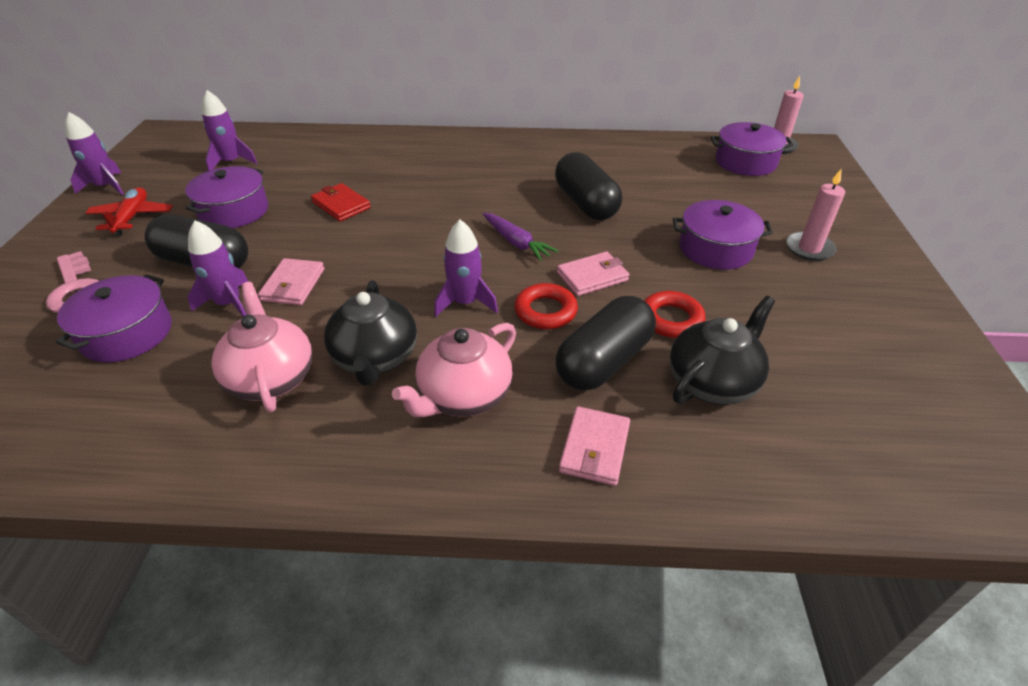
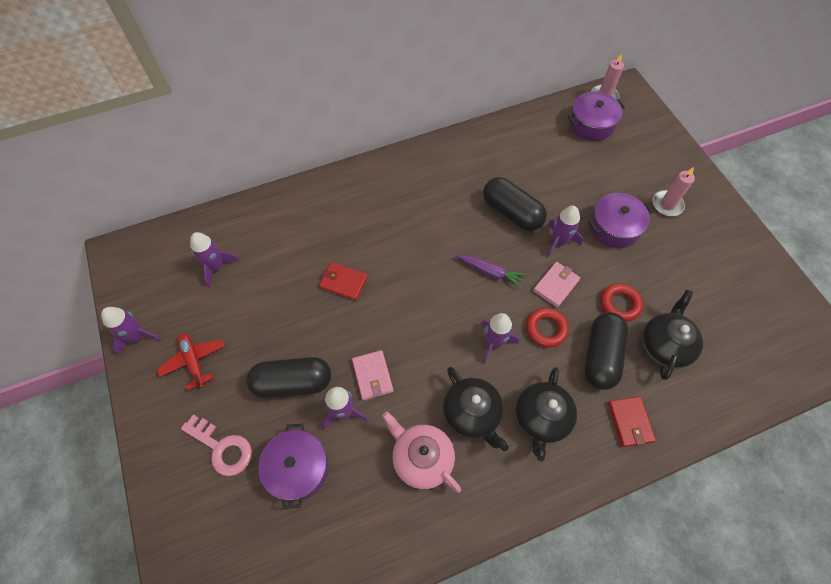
camera: 25 degrees left, 20 degrees up
(234, 211) = (268, 322): purple pot -> none
(463, 396) = (541, 418): pink teapot -> black teapot
(594, 448) = (630, 422): pink wallet -> red wallet
(627, 241) = (558, 241): none -> purple rocket

